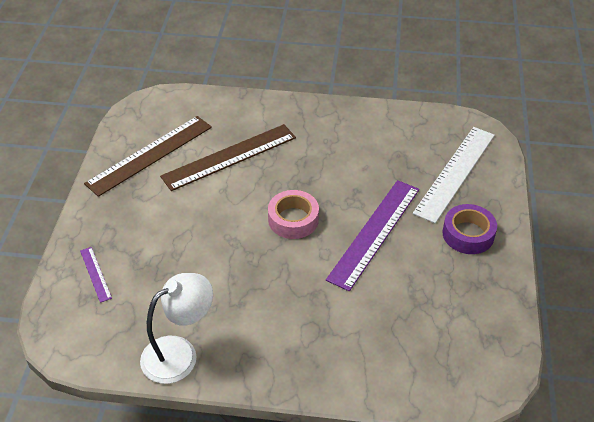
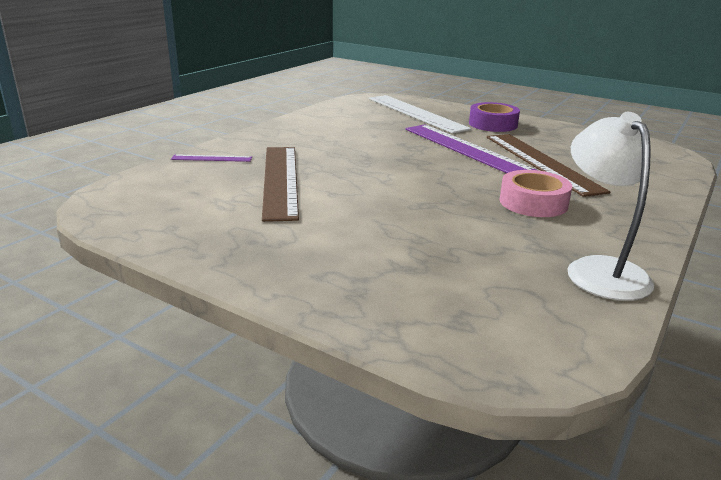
camera: 65 degrees left, 20 degrees down
(95, 274) = (413, 303): purple ruler -> purple ruler (212, 158)
(150, 155) = (209, 220): brown ruler -> brown ruler (541, 162)
(293, 219) = (417, 173): pink tape -> pink tape (533, 203)

